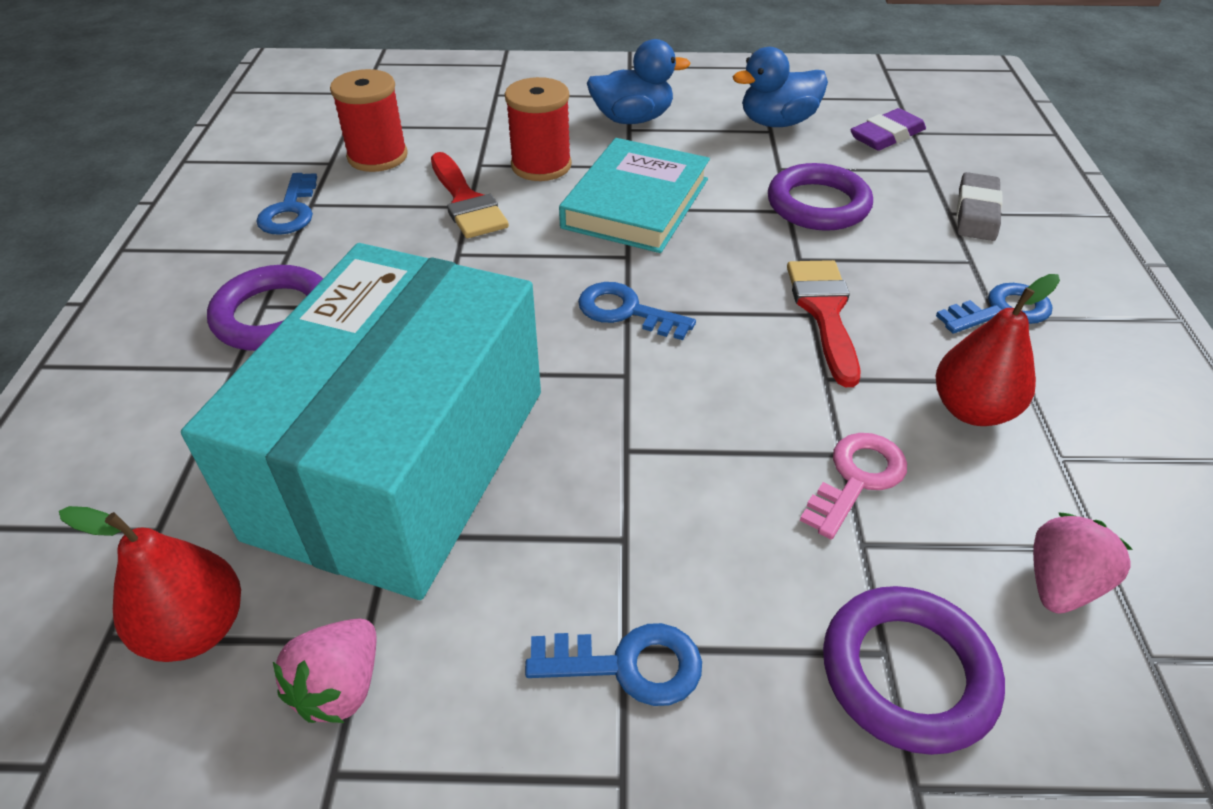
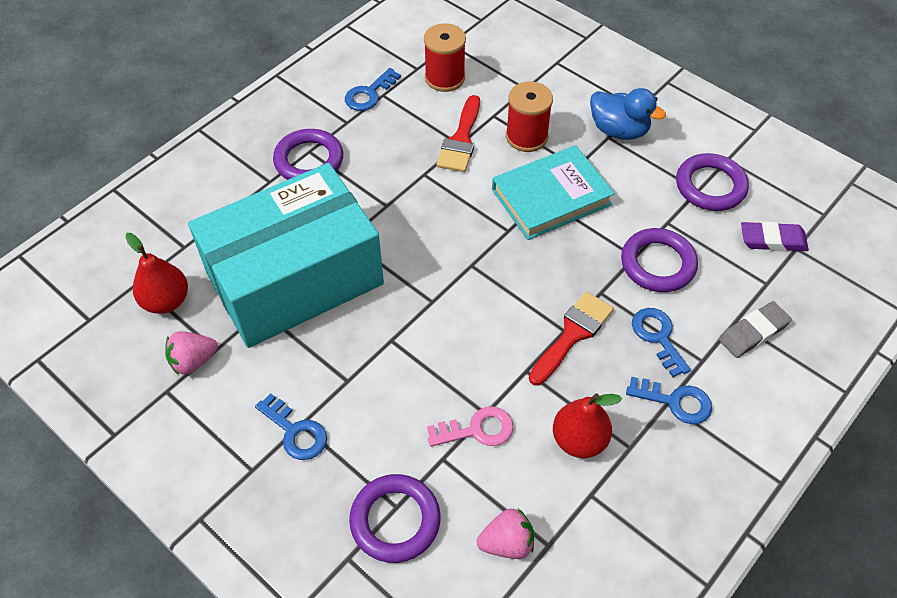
camera: 40 degrees right, 10 degrees up
(626, 311) = (470, 265): blue key -> blue key (658, 337)
(777, 122) = (710, 186): blue duck -> purple ring

